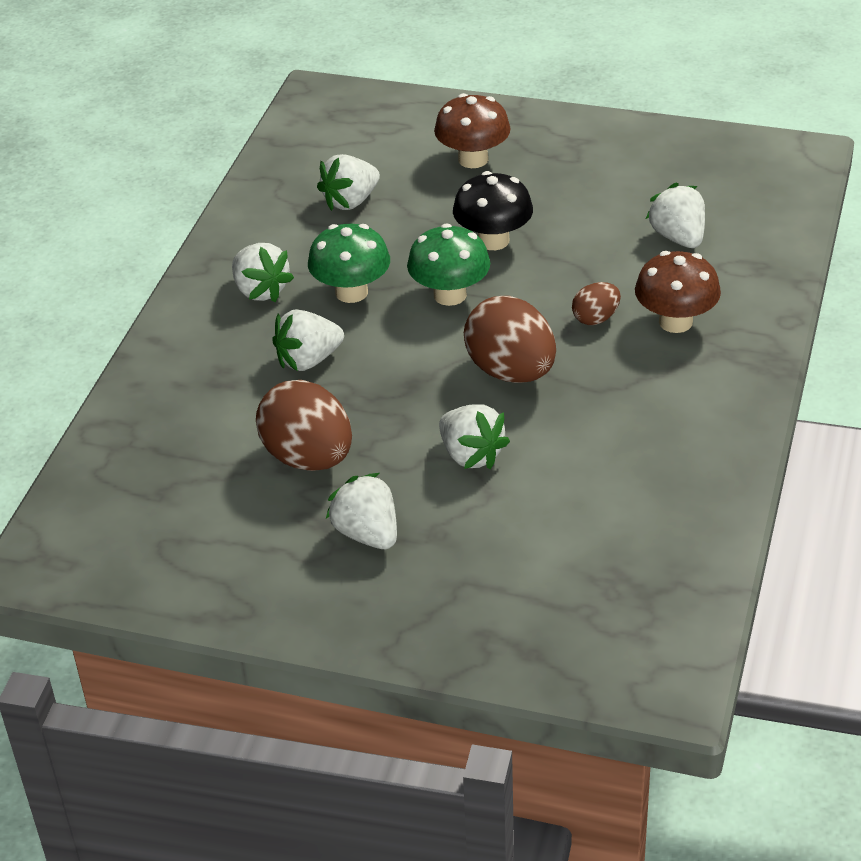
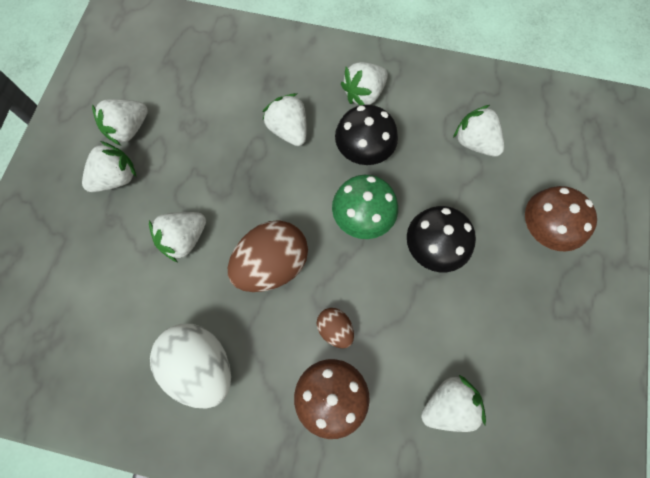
camera: 85 degrees right, 30 degrees up
(282, 528) = (128, 129): none -> white strawberry
(308, 458) = (191, 138): brown egg -> none
(351, 292) = (363, 151): green mushroom -> black mushroom
(645, 429) = (201, 366): none -> white egg

